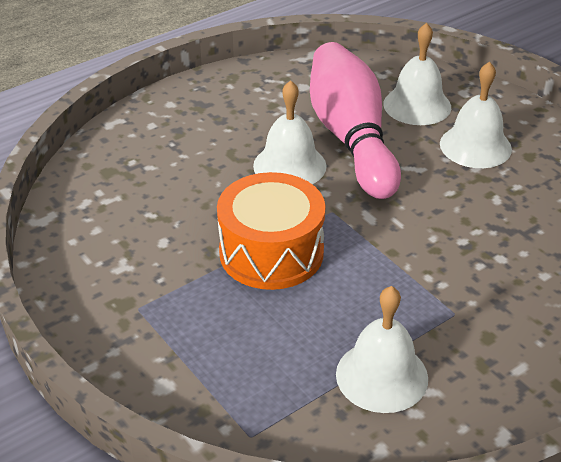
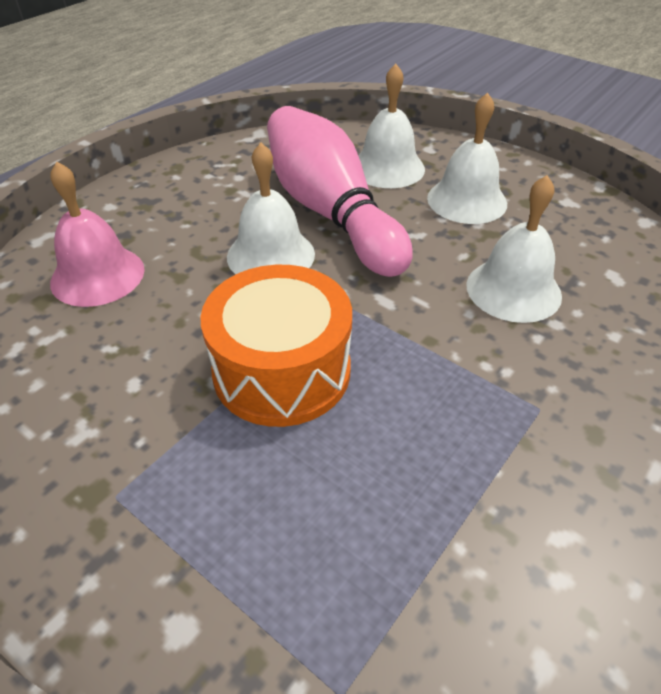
camera: 15 degrees left, 5 degrees up
(151, 159) = (97, 275): none -> pink bell
(381, 376) = (491, 528): white bell -> white bell (513, 290)

